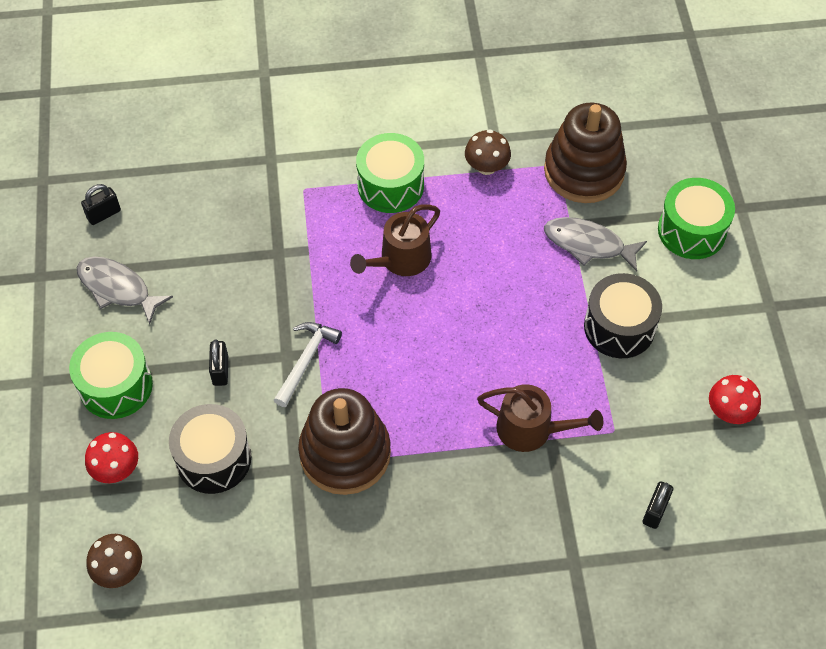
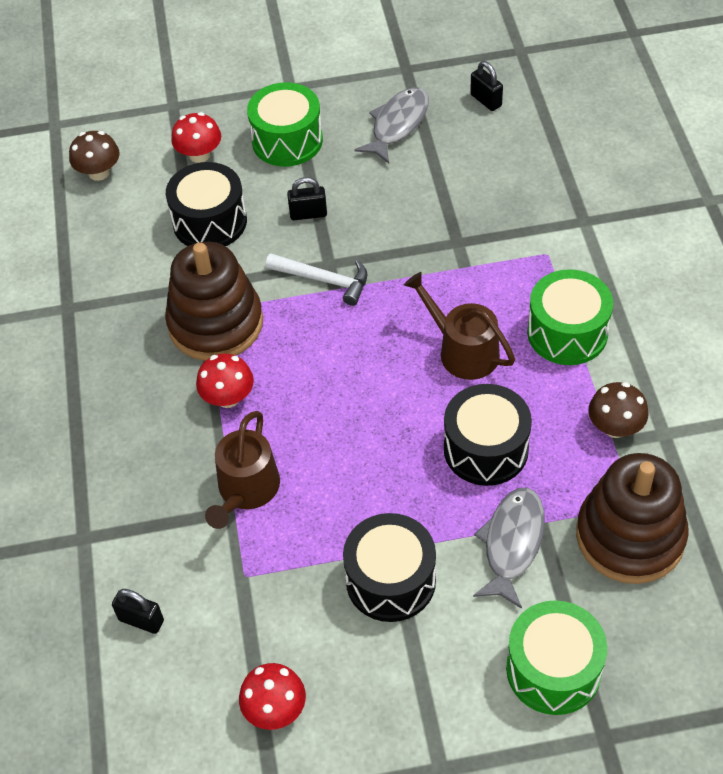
camera: 90 degrees right, 5 degrees down
(432, 443) = (228, 397): none -> red mushroom
(501, 253) = (486, 449): none -> black drum

